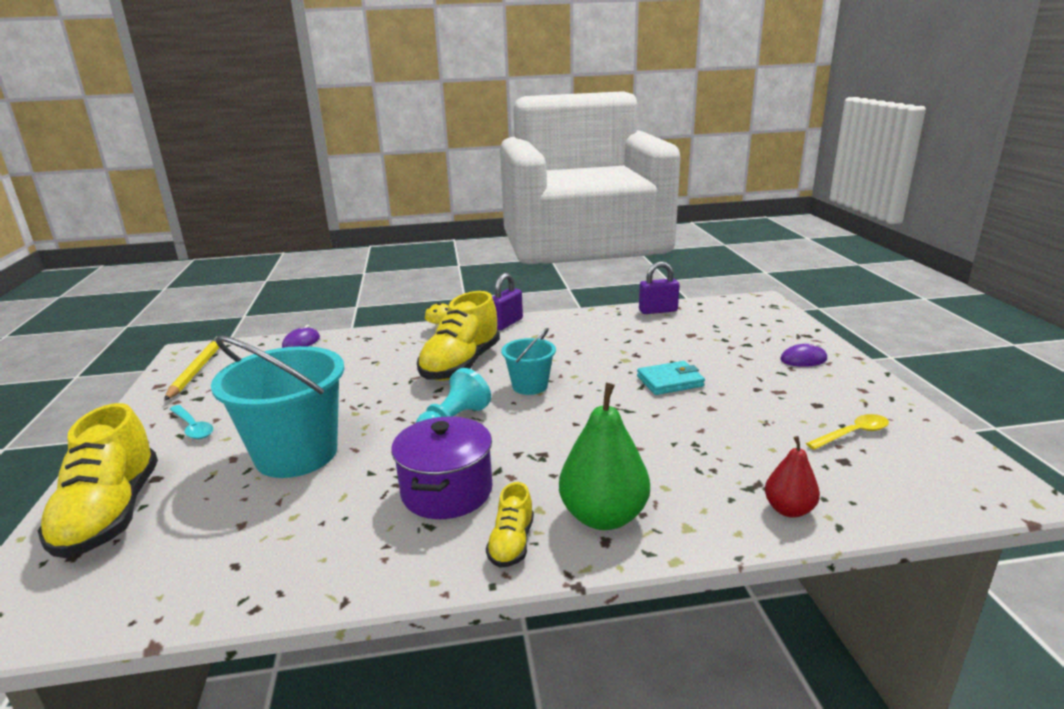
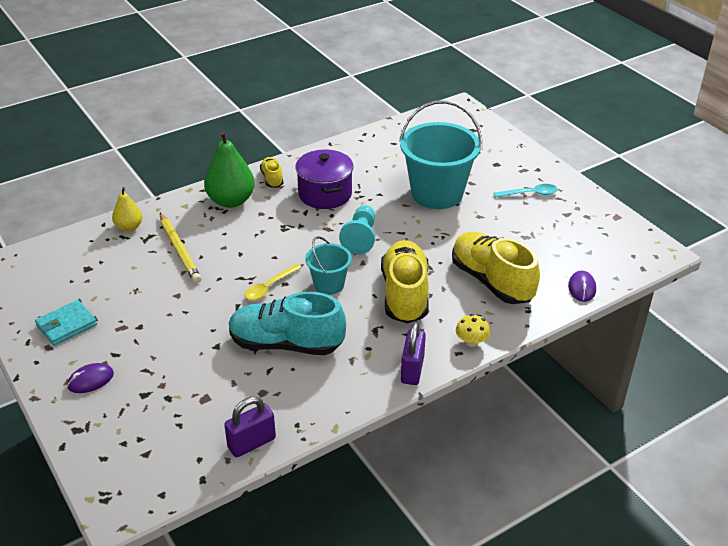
camera: 155 degrees right, 15 degrees up
(111, 514) = (487, 145): yellow shoe -> yellow shoe (491, 281)
(192, 427) = (530, 194): turquoise spoon -> turquoise spoon turned 150 degrees clockwise
(197, 370) = (615, 236): yellow pencil -> yellow pencil (179, 250)
(603, 352) = (286, 344): none -> turquoise shoe
(670, 381) = (214, 318): turquoise wallet -> turquoise wallet (66, 325)
(788, 510) = (129, 227): red pear -> yellow pear
(852, 434) = (73, 293): yellow spoon -> yellow spoon (269, 287)

